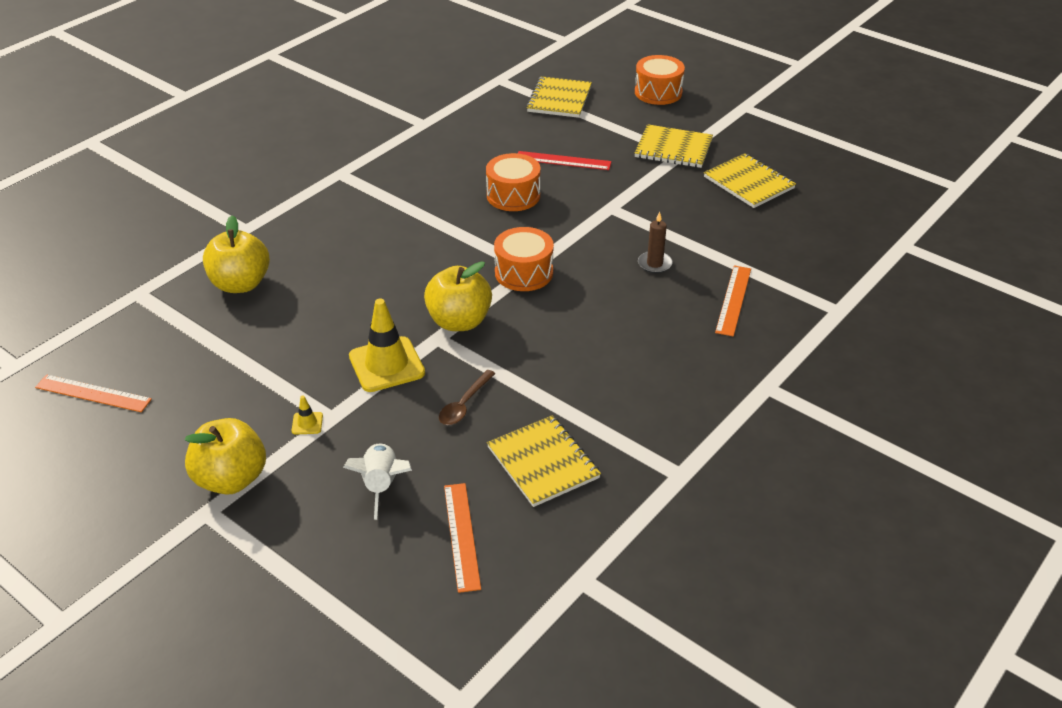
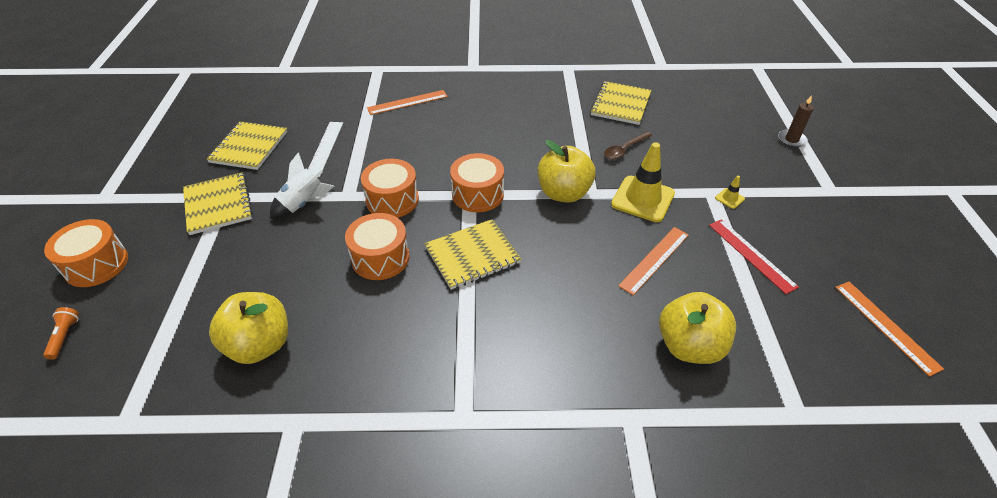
camera: 130 degrees left, 5 degrees up
(231, 479) = (804, 198): yellow apple -> yellow apple (260, 345)
(381, 485) = (715, 144): white rocket -> white rocket (302, 203)
(461, 536) = (696, 104): orange ruler -> orange ruler (654, 260)
(464, 404) = (624, 149): brown spoon -> brown spoon turned 150 degrees clockwise
(559, 99) = (154, 333): yellow notebook -> yellow notebook (472, 255)
(563, 161) = (292, 259): red ruler -> red ruler (751, 255)
(575, 226) = (392, 200): none -> orange drum
(596, 74) = (65, 336): none -> orange flashlight
(654, 264) = (401, 144): brown candle -> brown candle (791, 140)
(700, 220) = (325, 148): none -> white ruler

